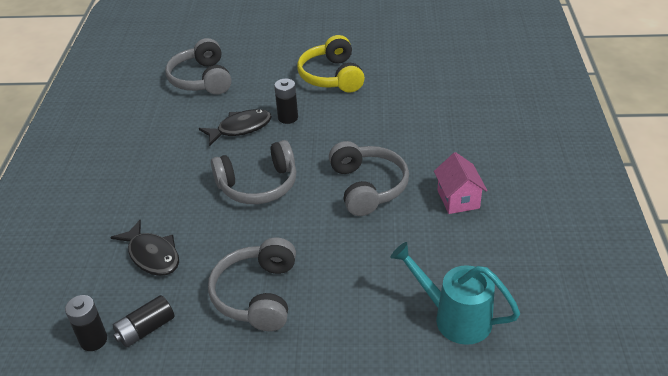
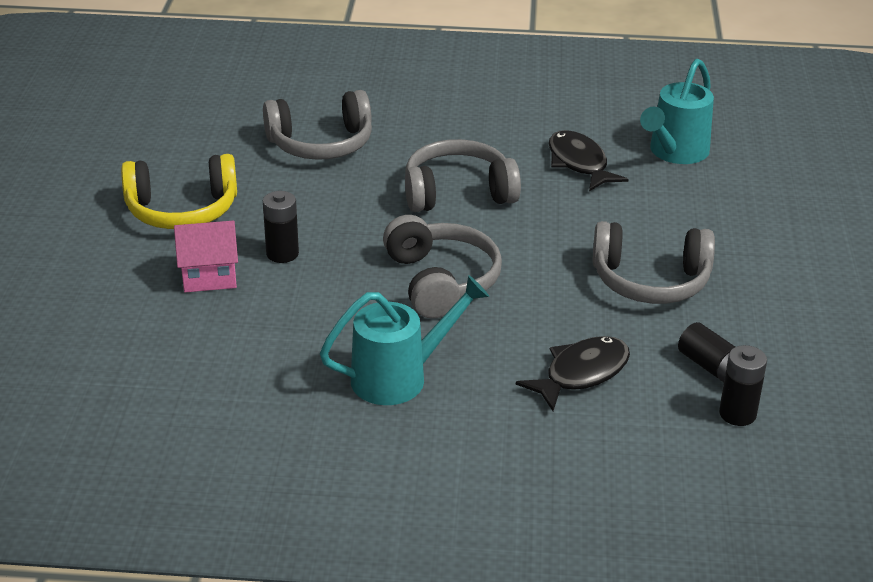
camera: 90 degrees left, 5 degrees down
(162, 174) = (399, 377): none -> turquoise watering can
(201, 79) = (132, 347): grey headphones -> grey headphones (321, 144)
(240, 128) = (297, 299): black fish -> black fish (579, 163)
(458, 199) = (489, 132): pink house -> pink house (209, 276)

